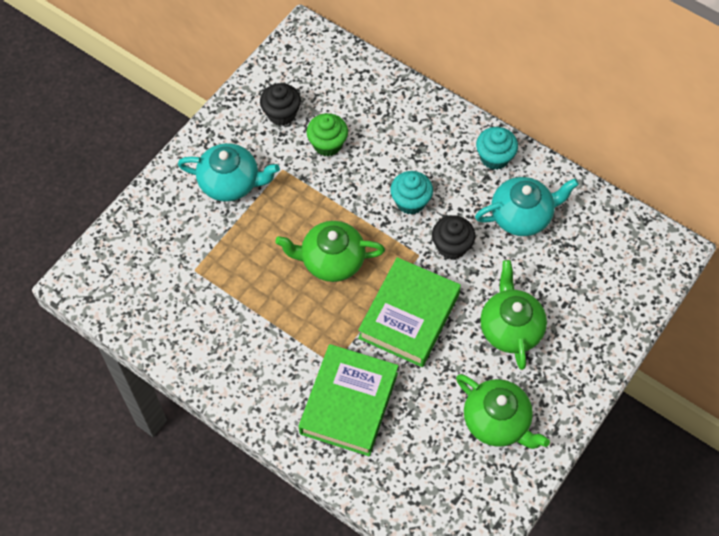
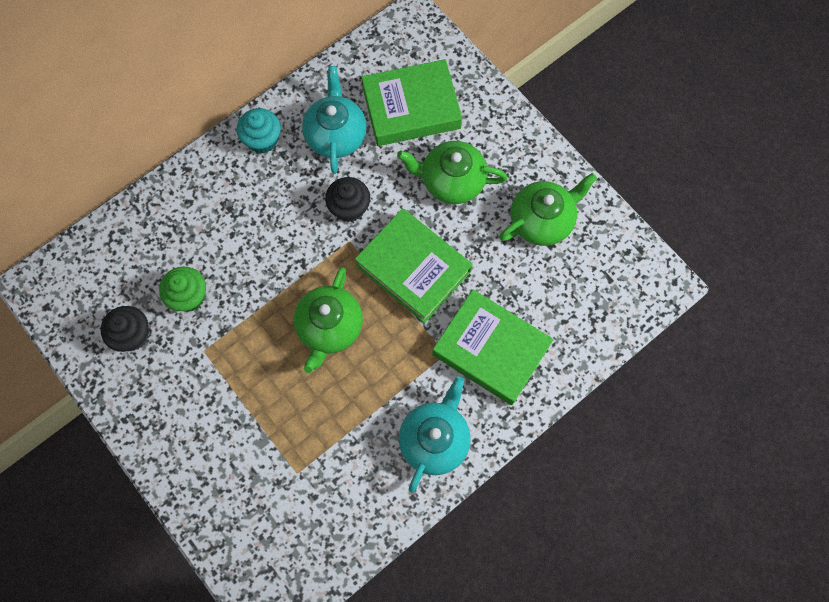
camera: 75 degrees left, 10 degrees up
(231, 182) = (201, 410): turquoise teapot -> turquoise teapot (434, 439)
(410, 202) = (286, 232): turquoise cupcake -> none
(575, 273) = (411, 108): none -> green book

